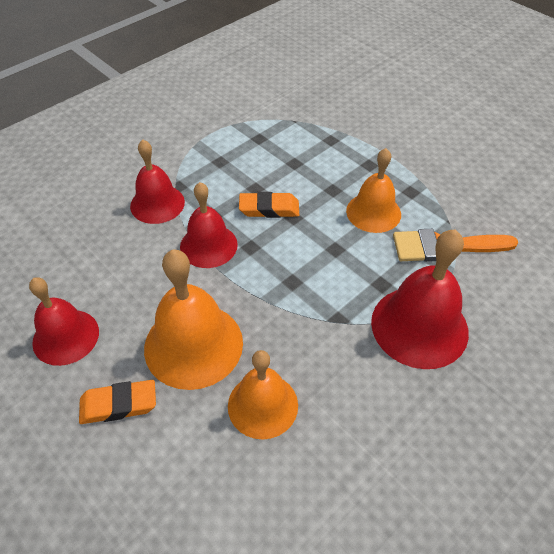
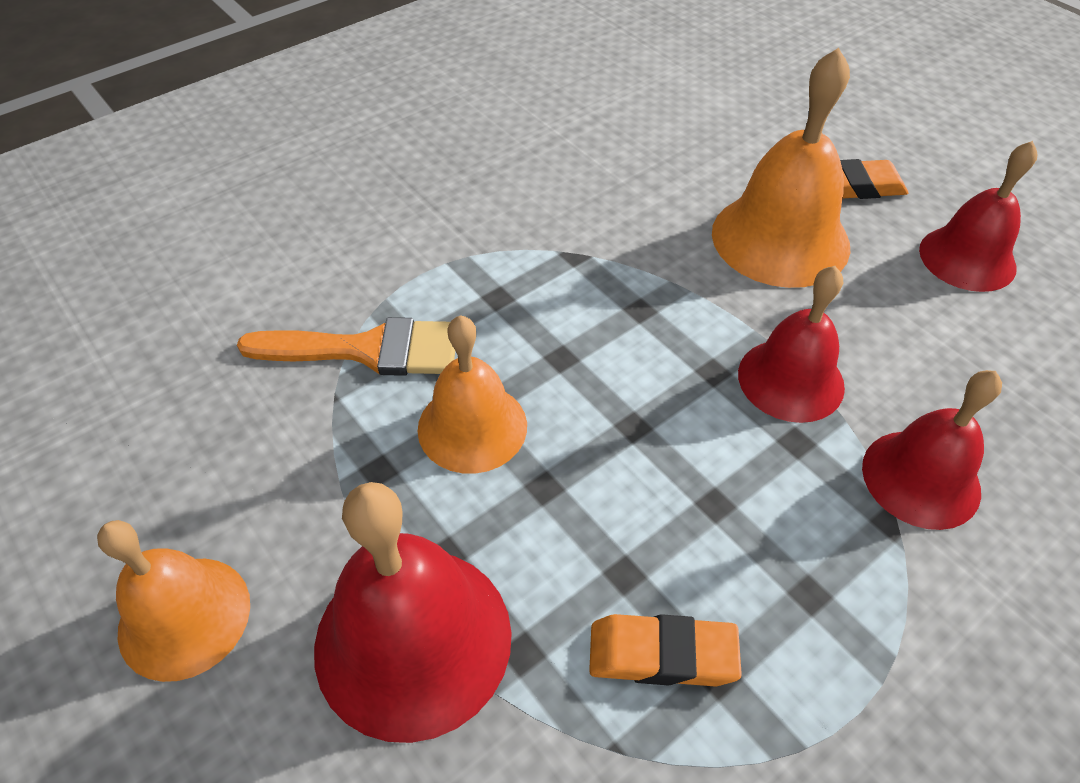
camera: 175 degrees left, 0 degrees up
(262, 405) = (681, 177): orange bell -> orange bell (184, 617)
(269, 209) = (682, 449): orange eraser -> orange eraser (662, 654)
(419, 326) = (461, 241): red bell -> red bell (413, 639)

